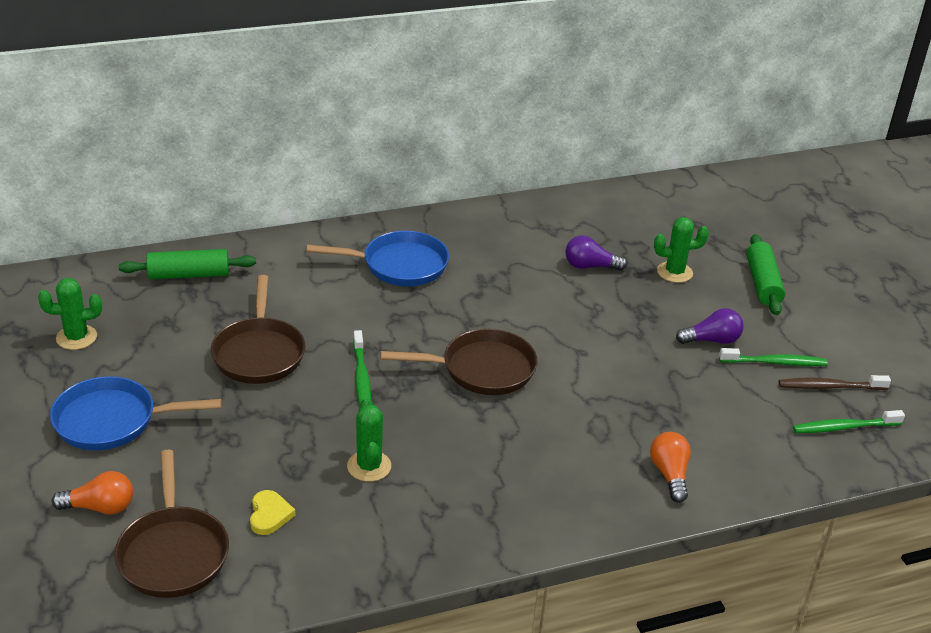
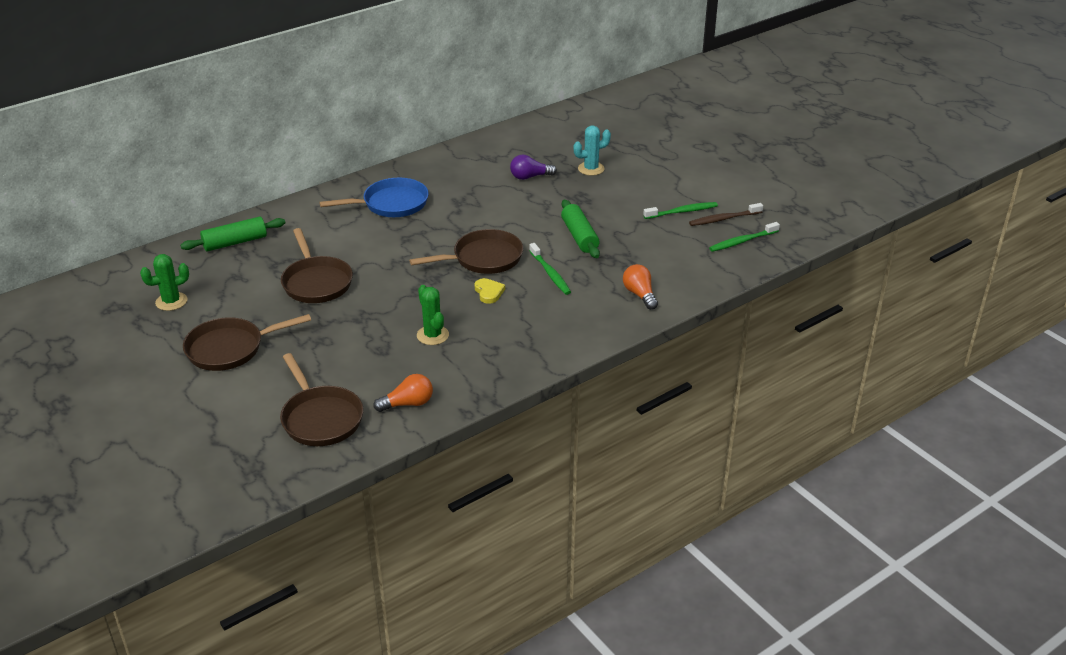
camera: 15 degrees left, 0 degrees up
(100, 507) = (252, 403): orange light bulb -> orange light bulb (408, 404)
(112, 421) = (230, 348): blue pan -> brown pan
(269, 515) = (377, 380): yellow heart -> yellow heart (489, 292)
(361, 377) = (399, 282): green toothbrush -> green toothbrush (550, 273)
(674, 272) = (591, 169): green cactus -> turquoise cactus
(711, 340) = (634, 207): purple light bulb -> none
(762, 283) = (654, 164): green rolling pin -> green rolling pin (579, 236)

